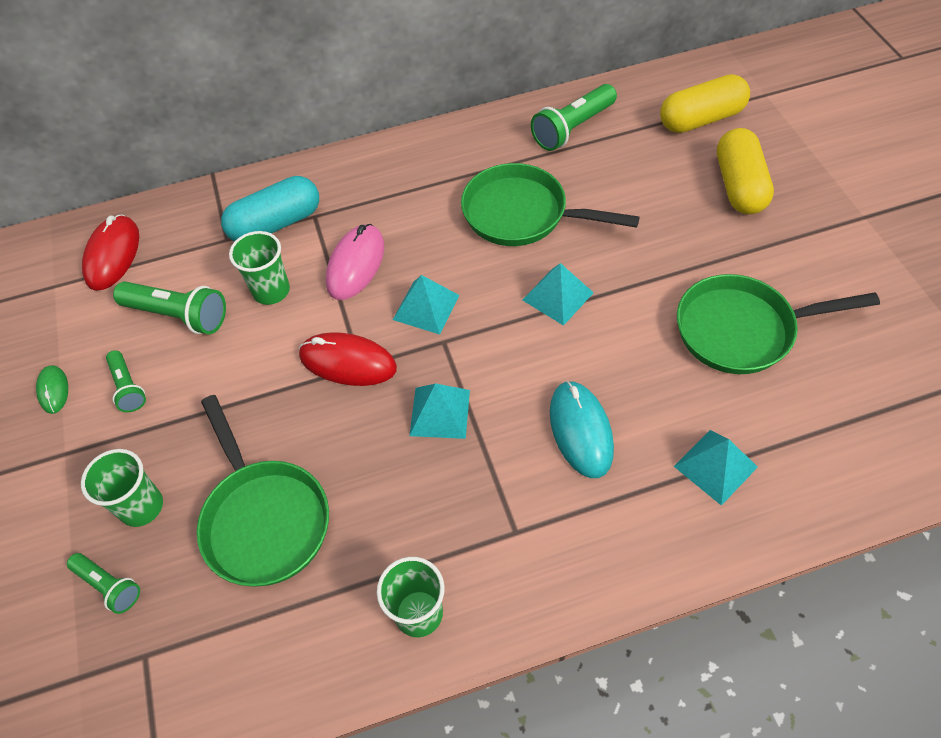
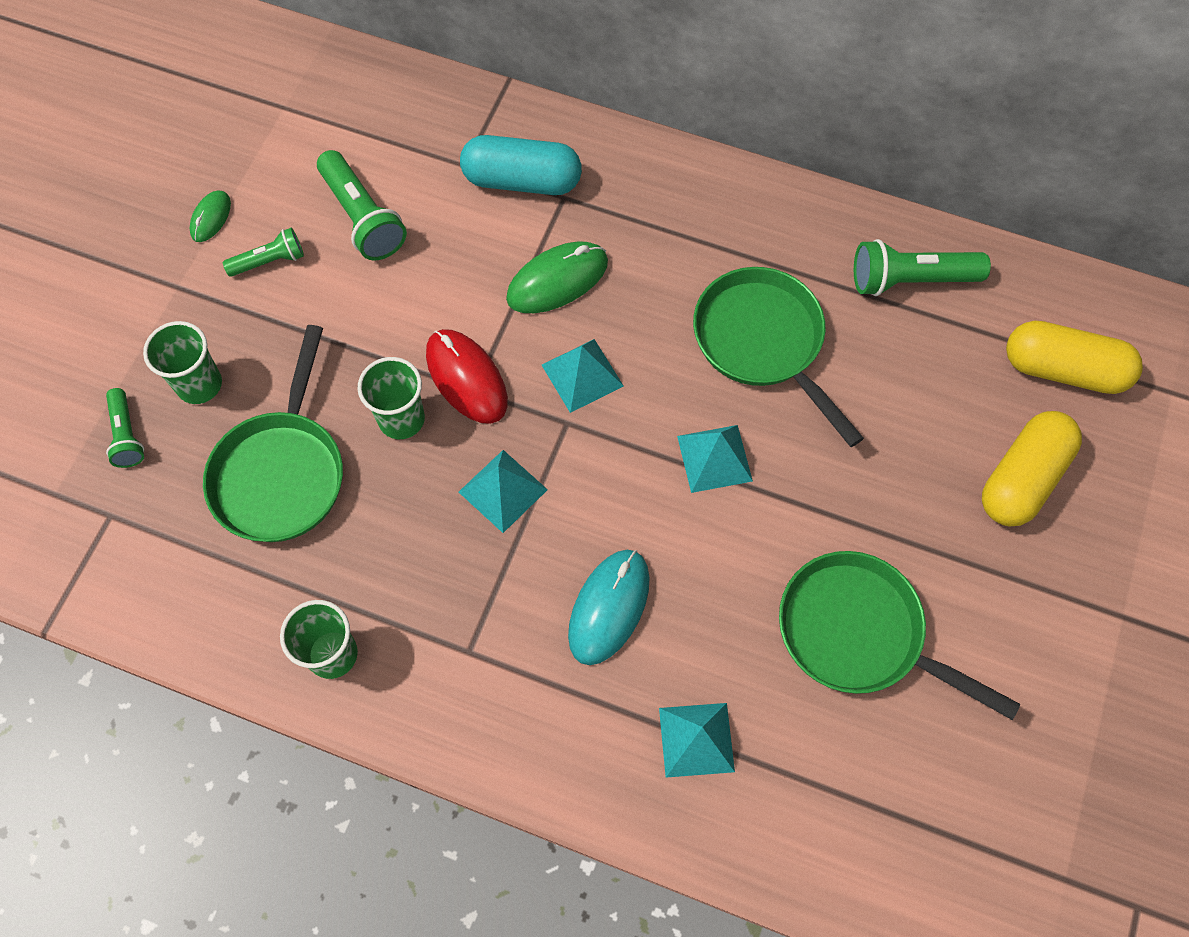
camera: 35 degrees right, 10 degrees up
(113, 255) = (355, 110): red mouse -> none
(128, 387) = (270, 261): green flashlight -> green flashlight turned 120 degrees counterclockwise
(271, 291) = (460, 252): green cup -> green cup (401, 419)
(356, 264) = (557, 280): pink mouse -> green mouse

